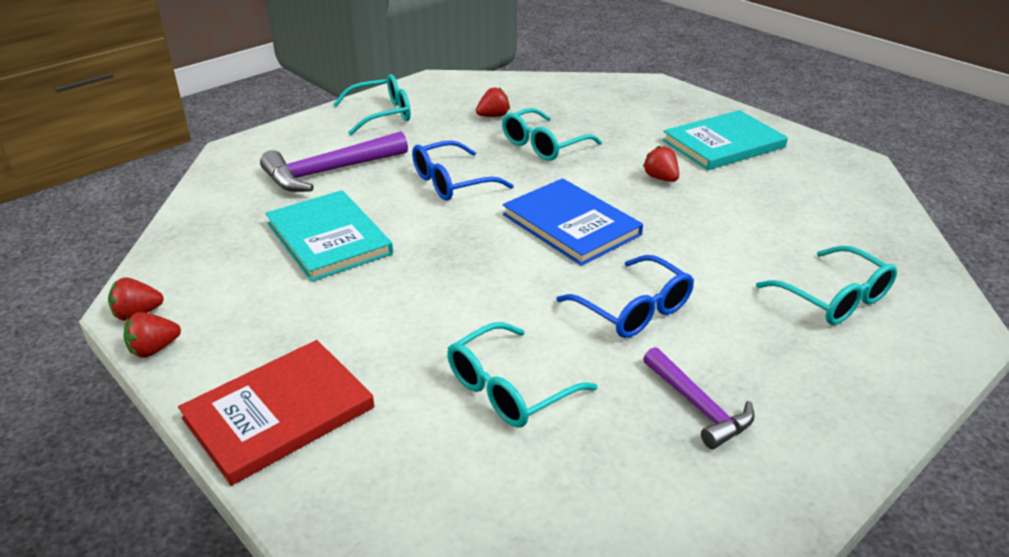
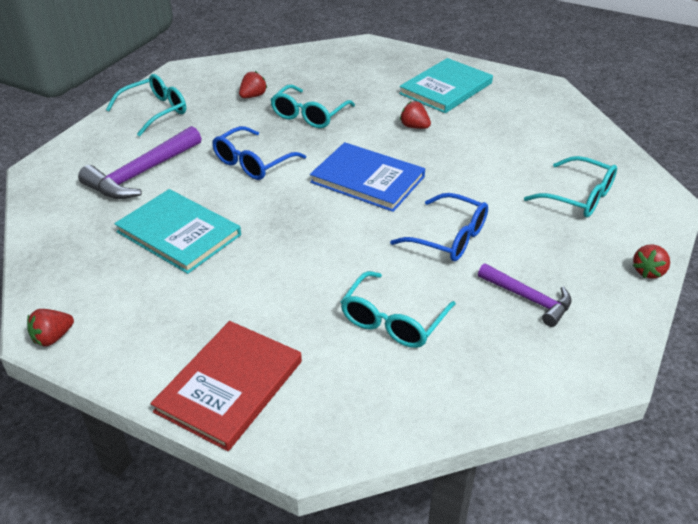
camera: 20 degrees left, 5 degrees up
(154, 349) = (89, 363): red strawberry -> red strawberry (648, 271)

